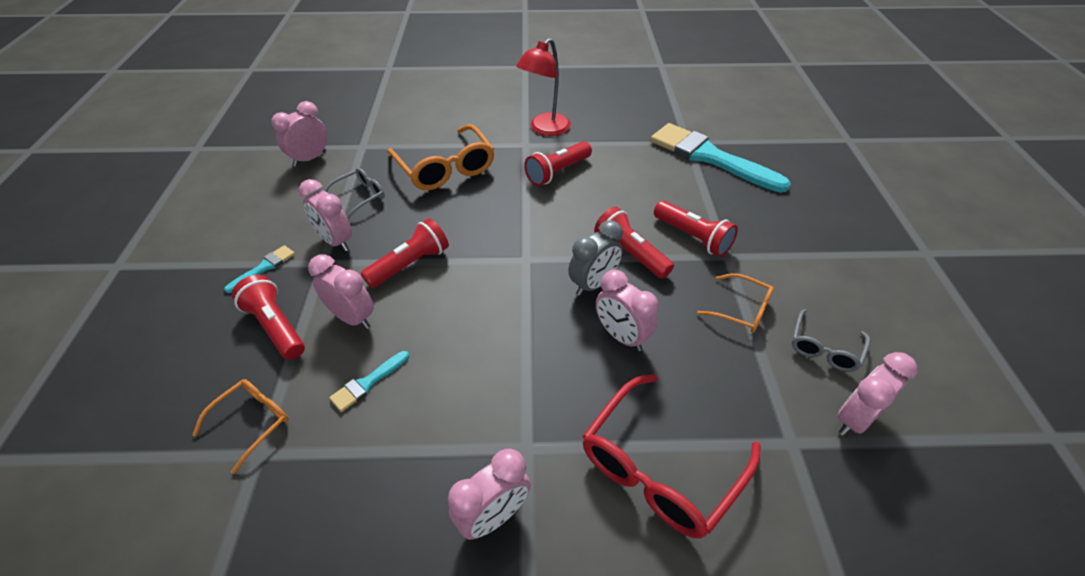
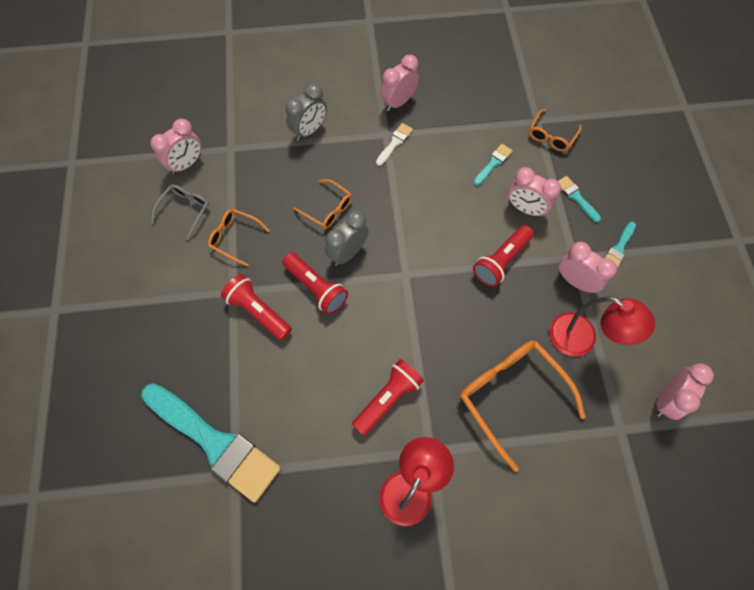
camera: 175 degrees right, 20 degrees up
(276, 327) = (576, 197): red flashlight -> turquoise brush
(359, 197) = (581, 340): grey glasses -> red lamp
(513, 430) = (395, 143): none -> white brush
(621, 336) = (327, 209): pink clock -> orange glasses
(660, 466) = (309, 130): red glasses -> grey clock

